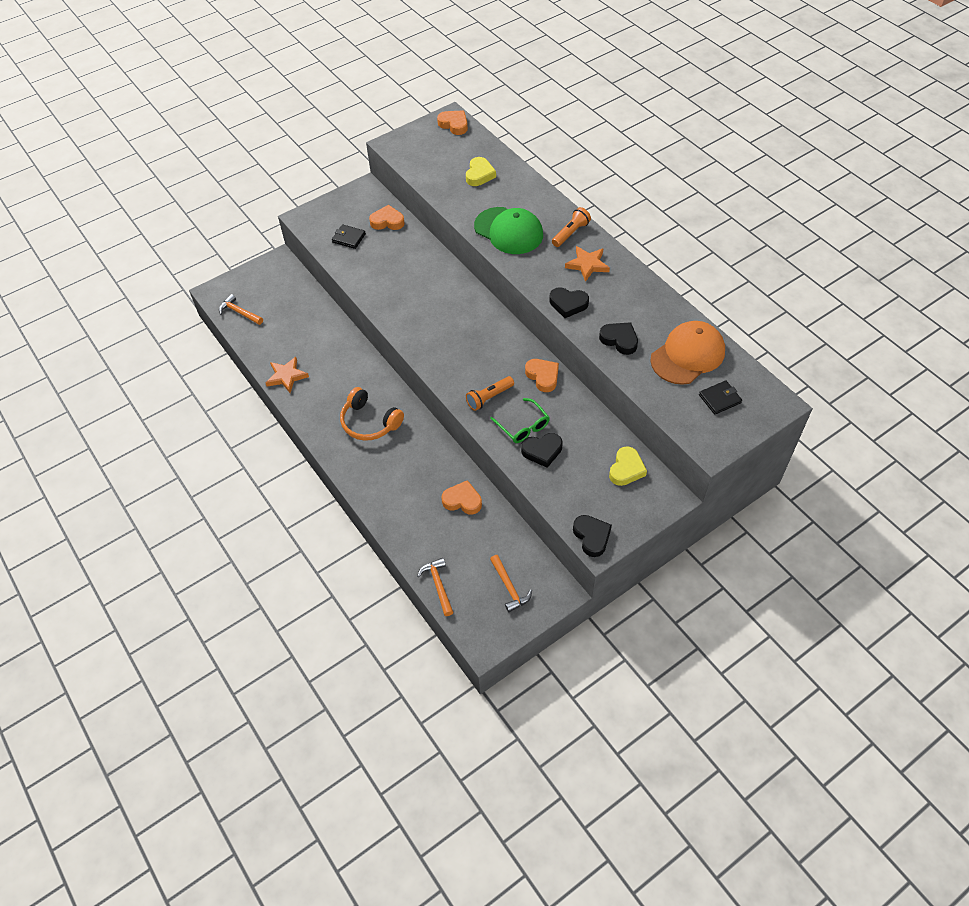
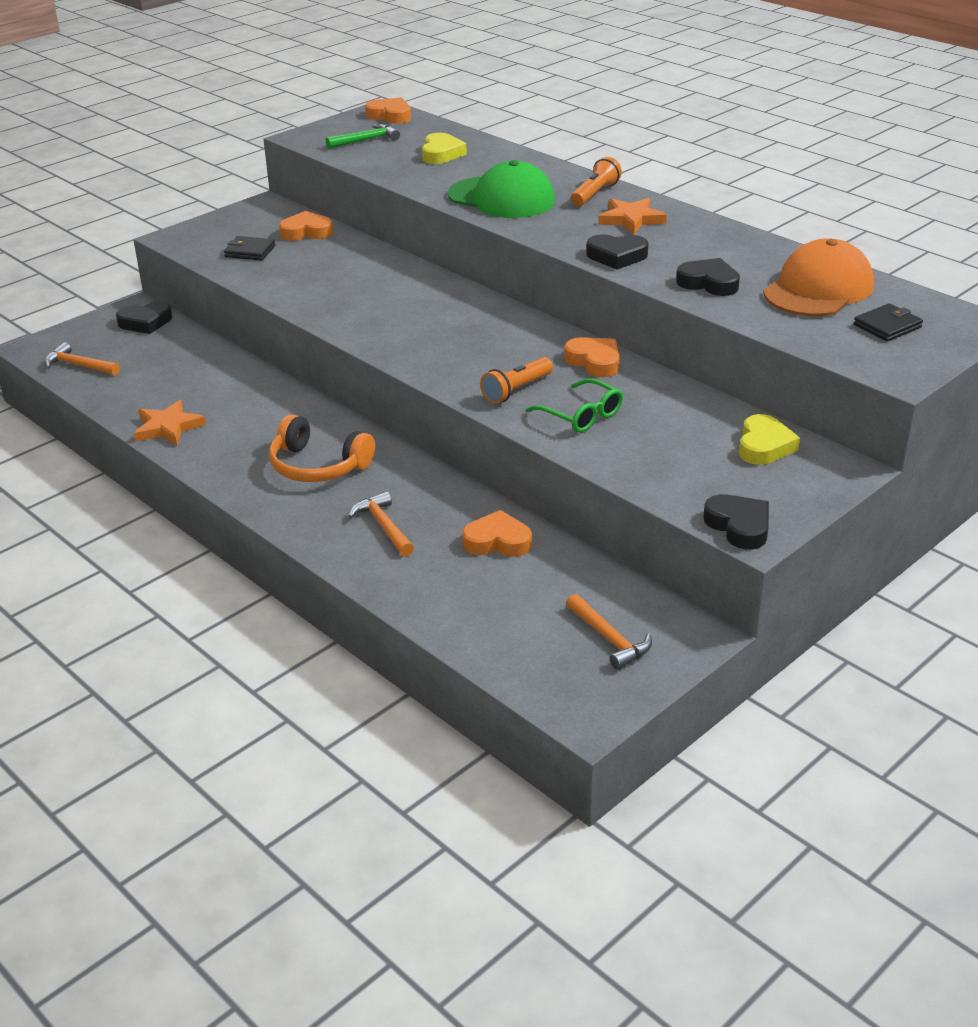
camera: 10 degrees left, 20 degrees down
(433, 153) = (366, 140): none -> green hammer
(438, 585) = (484, 649): orange hammer -> orange hammer (383, 526)
(542, 451) = (621, 439): black heart -> black heart (145, 322)

